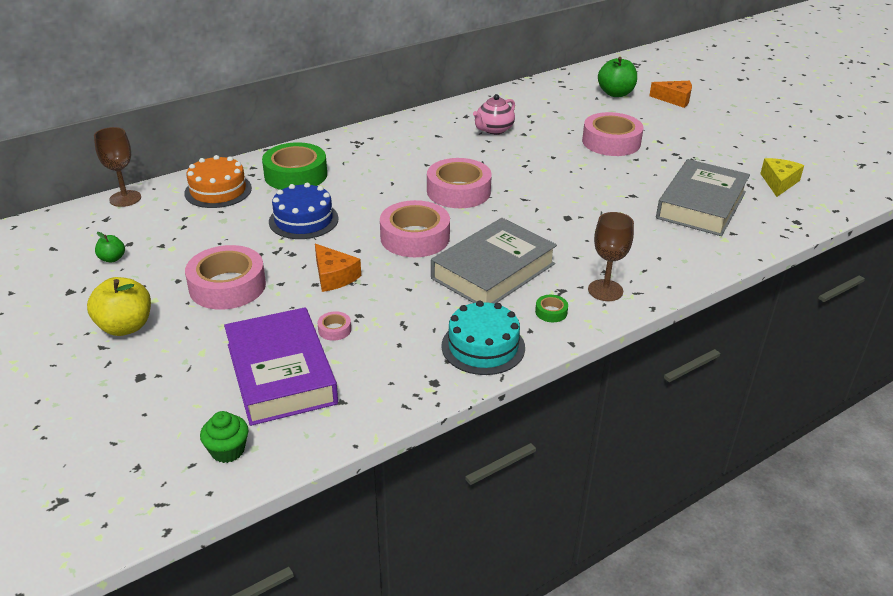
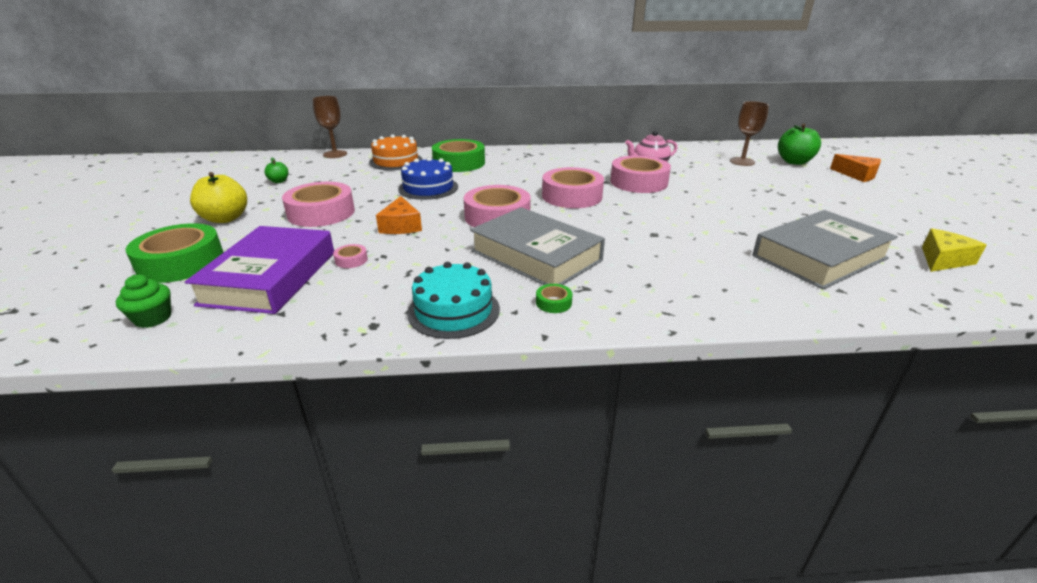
camera: 30 degrees right, 5 degrees down
(160, 391) = (181, 262): none -> green tape
(493, 271) = (536, 256): grey book -> grey book turned 60 degrees clockwise
(605, 290) = (632, 301): brown goblet -> brown goblet (742, 162)
(611, 142) = (757, 191): pink tape -> pink tape (638, 182)

